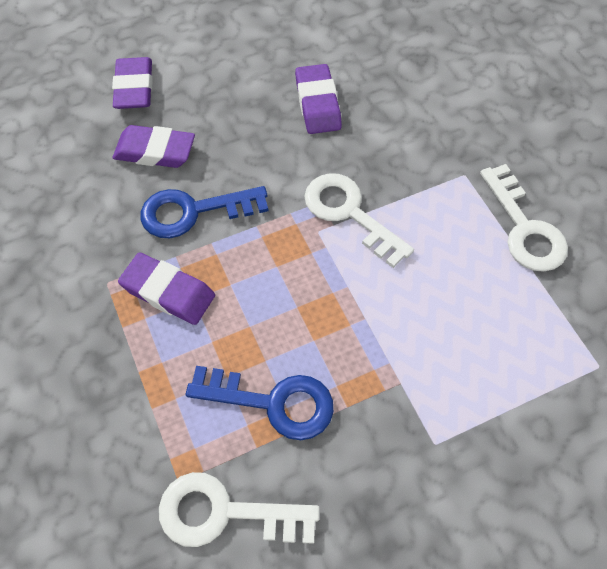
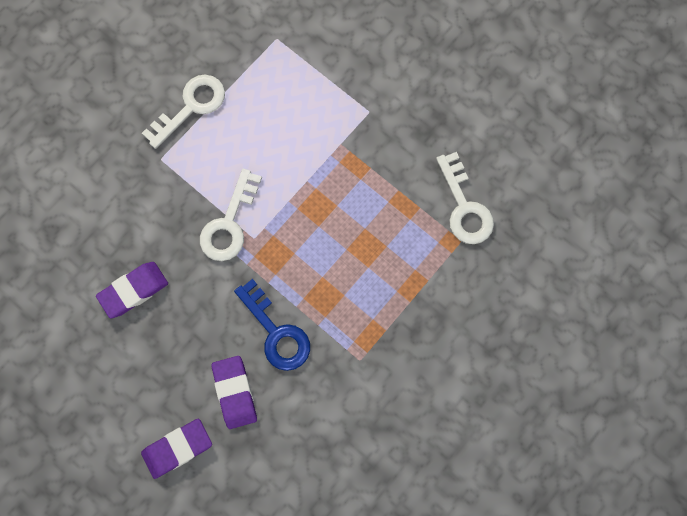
camera: 115 degrees left, 15 degrees up
(168, 292) = (347, 314): purple eraser -> none
(273, 402) = (389, 211): blue key -> none

